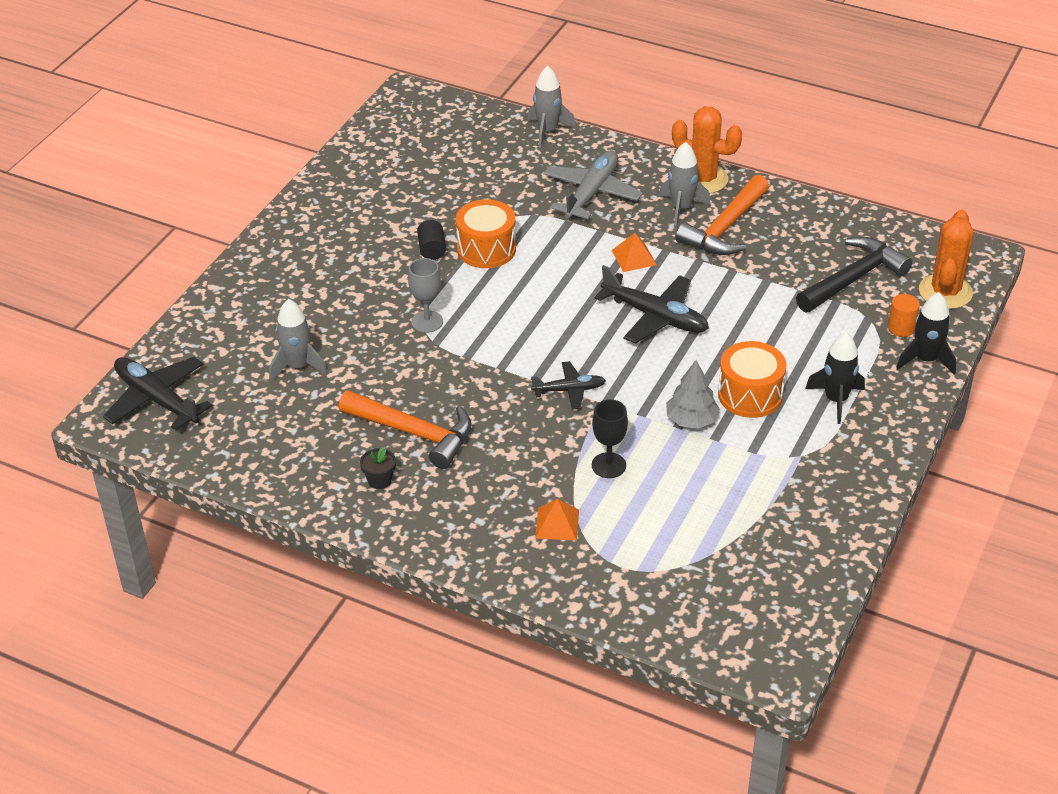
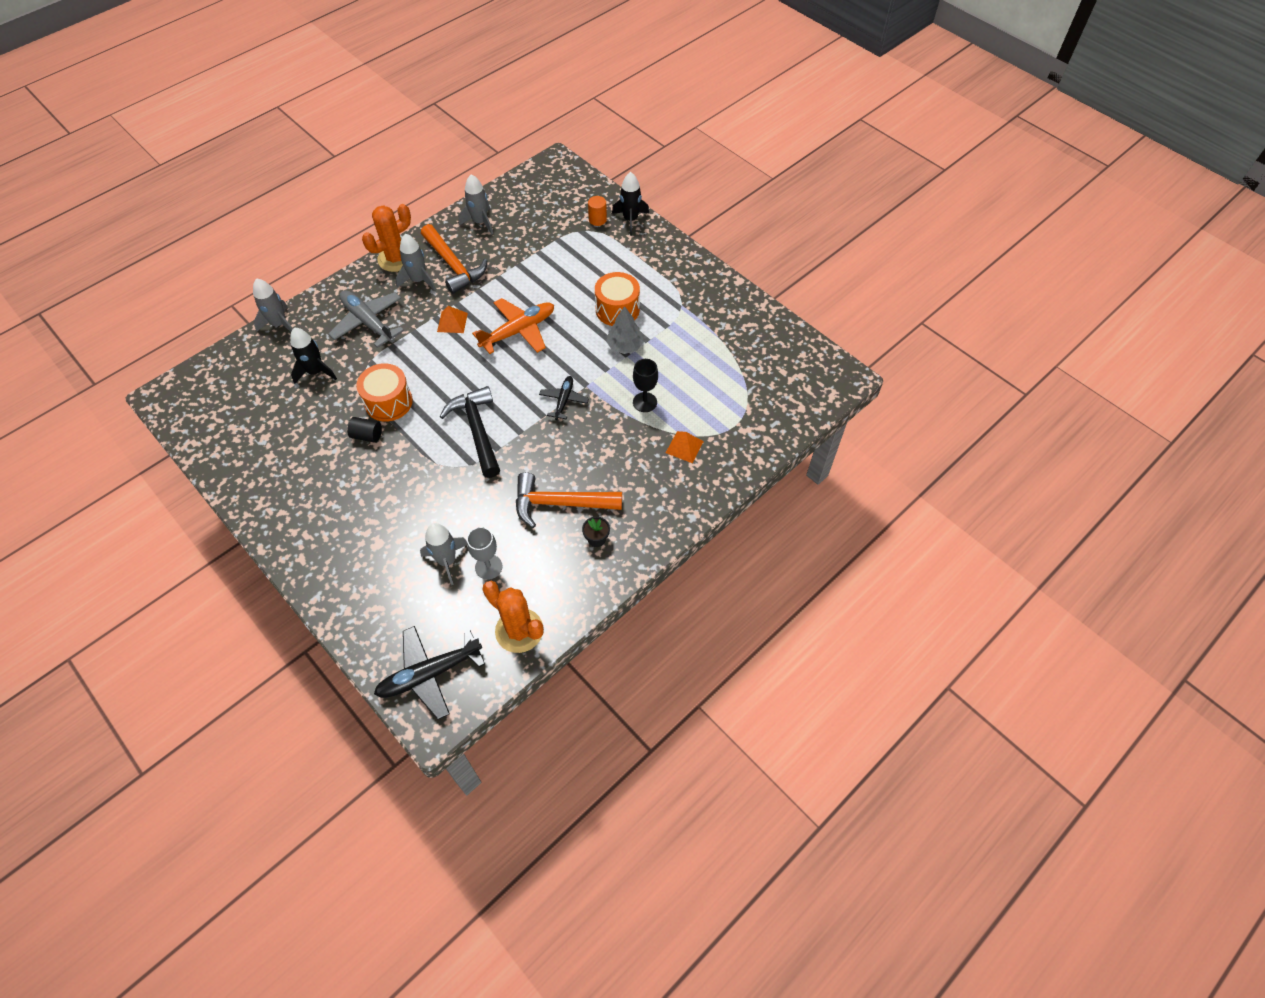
camera: 70 degrees left, 15 degrees up
(414, 433) = (559, 503): orange hammer -> orange hammer turned 135 degrees counterclockwise
(427, 322) = (446, 462): grey goblet -> grey goblet (488, 567)
(655, 316) = (518, 331): black plane -> orange plane
(814, 225) = (480, 222): none -> grey rocket
(836, 400) = (643, 271): black rocket -> black rocket (316, 372)
(853, 278) = (541, 223): black hammer -> black hammer (477, 430)
(945, 292) = (578, 189): orange cactus -> orange cactus (519, 630)

